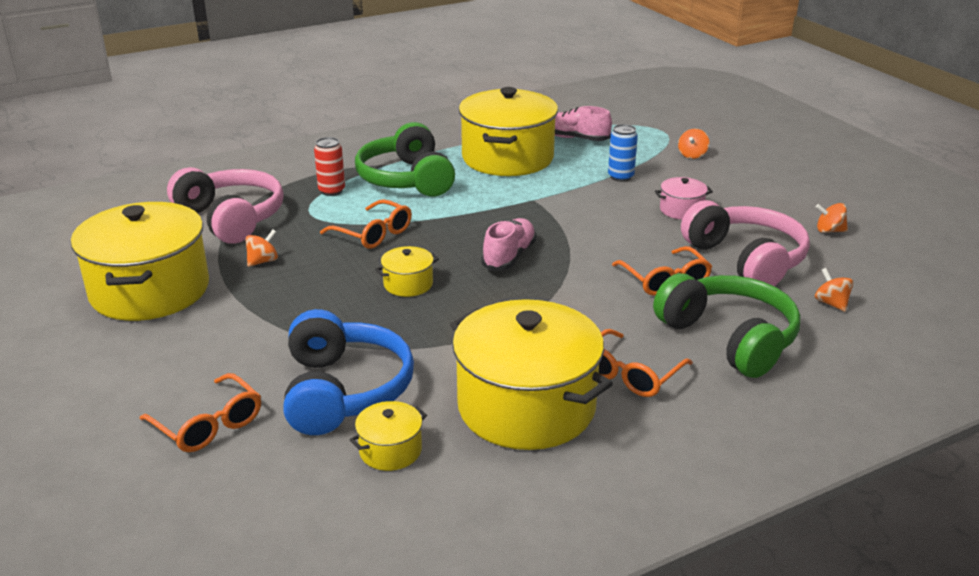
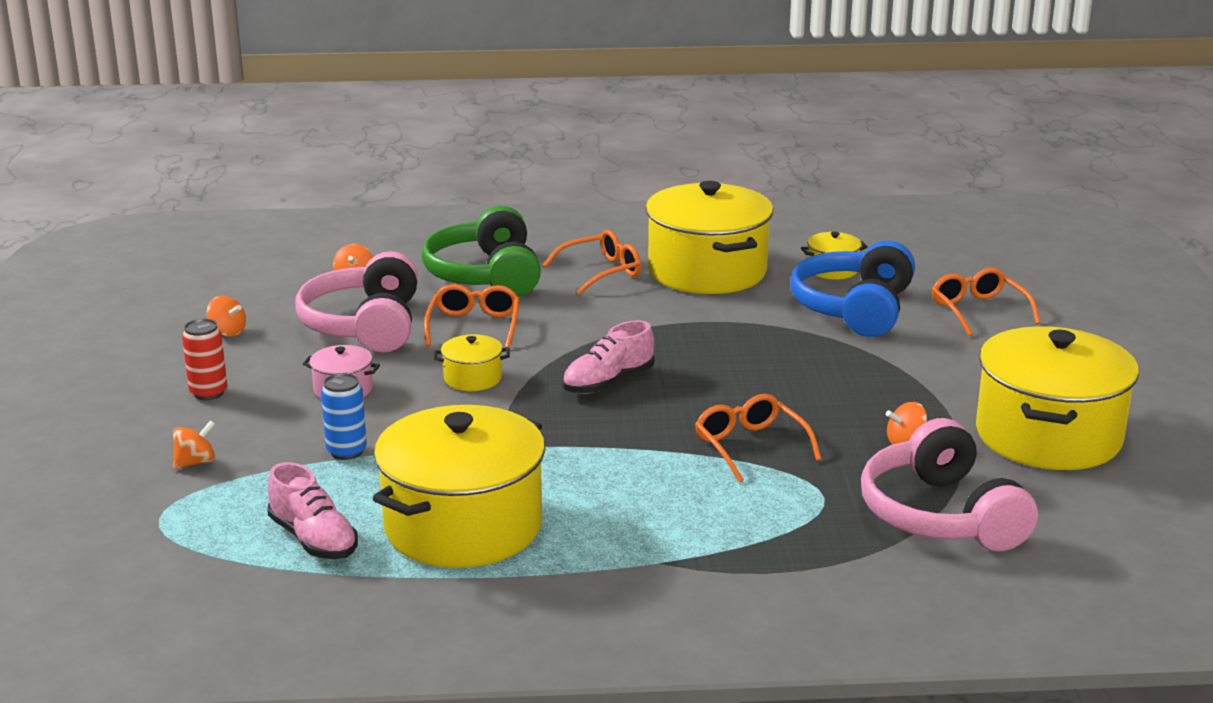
camera: 155 degrees left, 5 degrees down
(331, 191) = (776, 529): red can -> red can (208, 393)
(406, 179) = (651, 523): green headphones -> none
(408, 284) = (744, 379): yellow pot -> yellow pot (473, 378)

